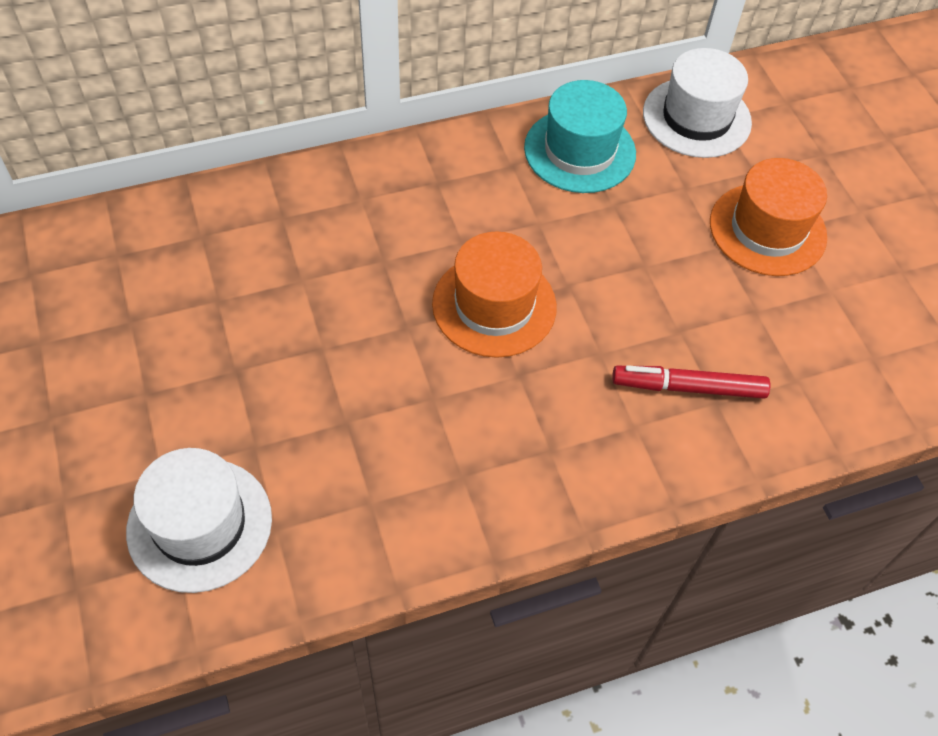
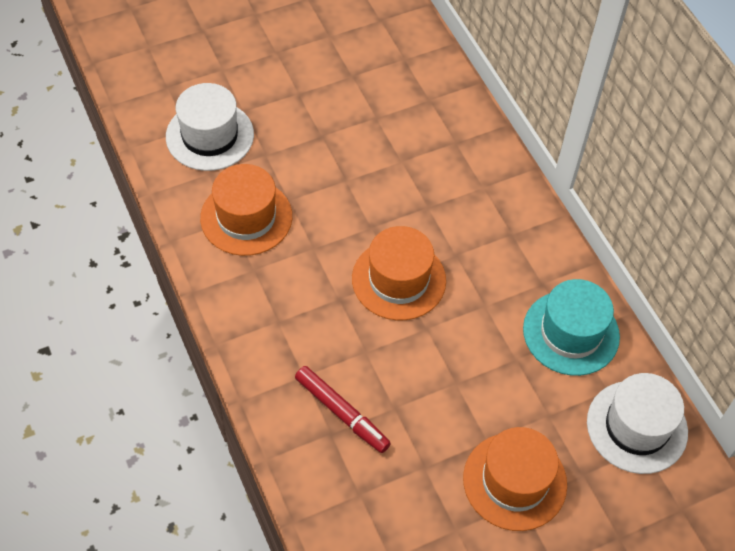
camera: 85 degrees right, 0 degrees up
(368, 480) = (246, 217): none -> orange hat
(688, 387) = (342, 413): red marker -> red marker turned 135 degrees clockwise

